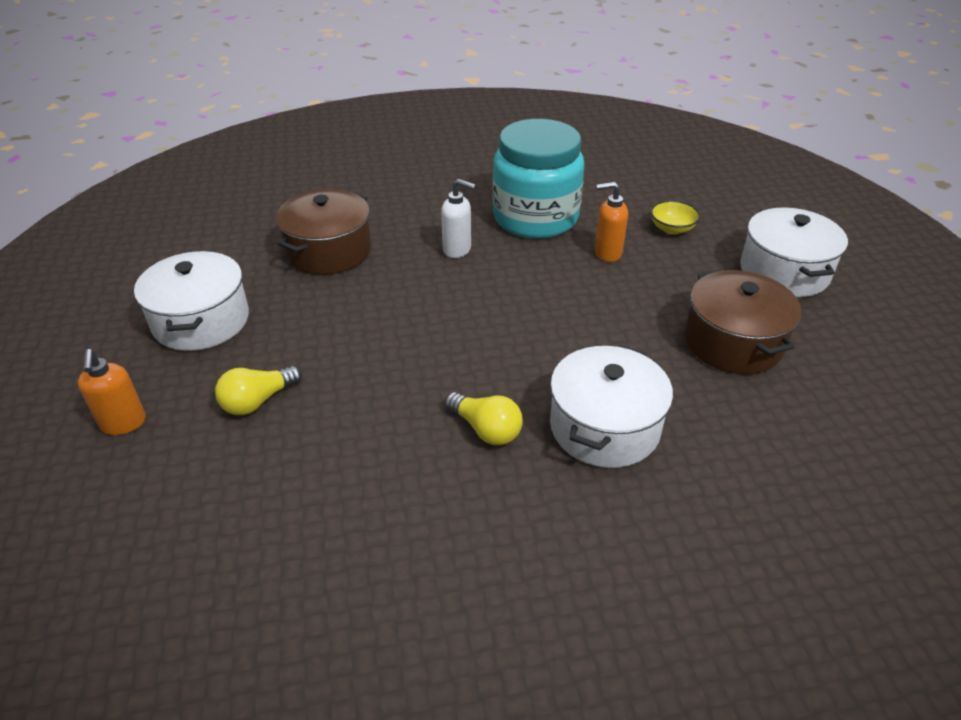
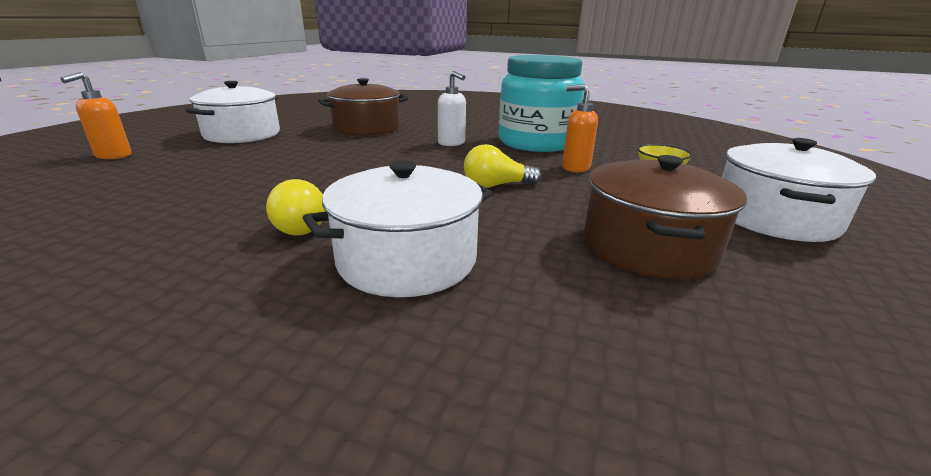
camera: 30 degrees right, 15 degrees down
(258, 401) = (194, 167): yellow light bulb -> yellow light bulb (496, 185)

